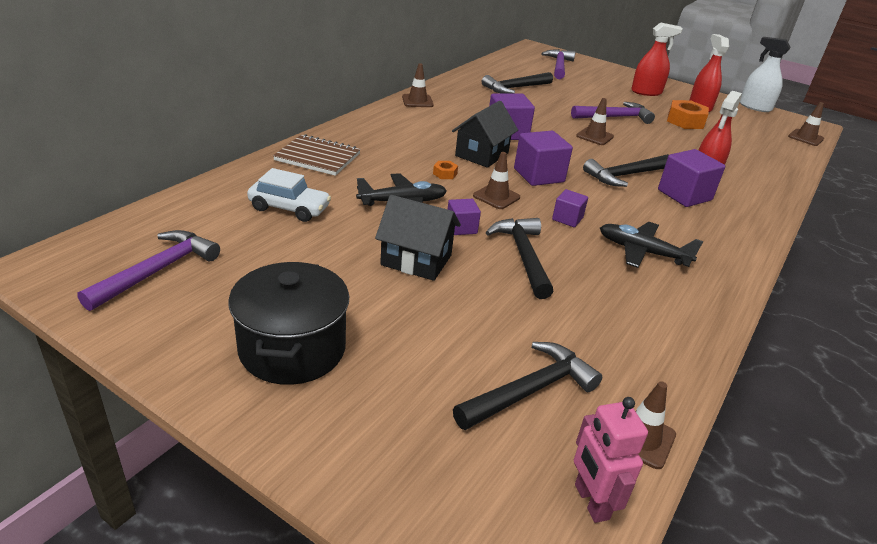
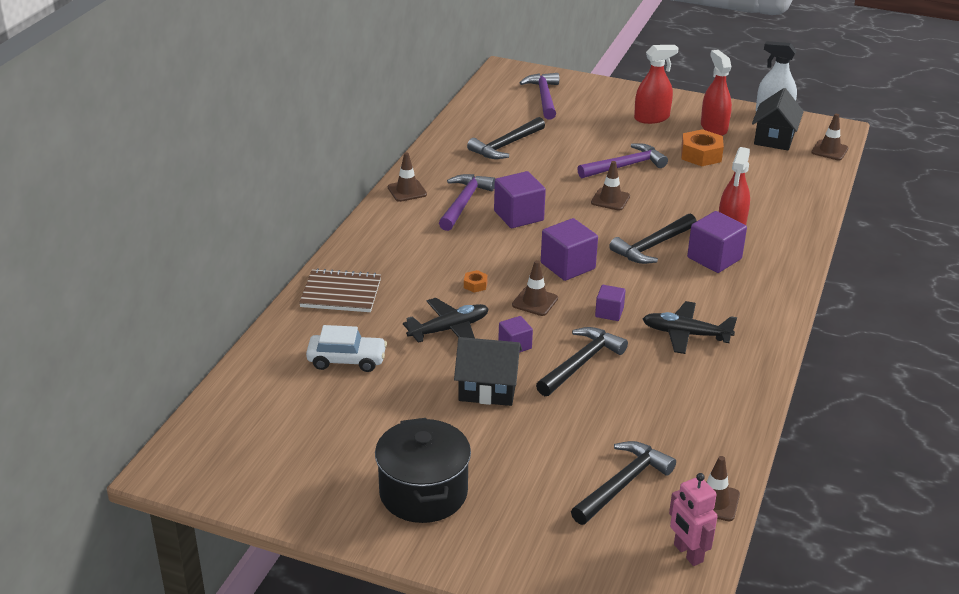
camera: 10 degrees left, 0 degrees up
(157, 271) = (269, 451): purple hammer -> purple hammer (464, 203)
(482, 154) = (503, 251): black house -> black house (774, 138)
(523, 256) = (581, 363): black hammer -> black hammer turned 60 degrees clockwise

